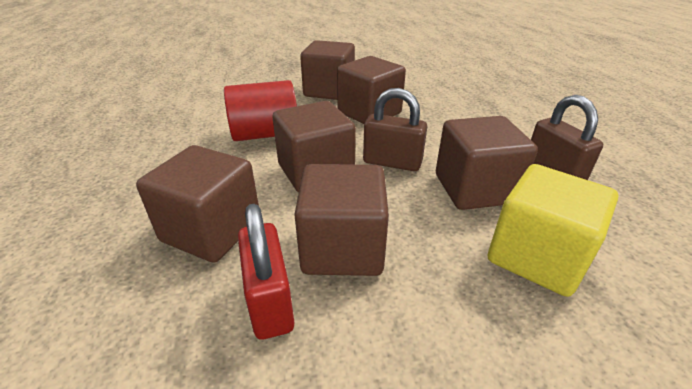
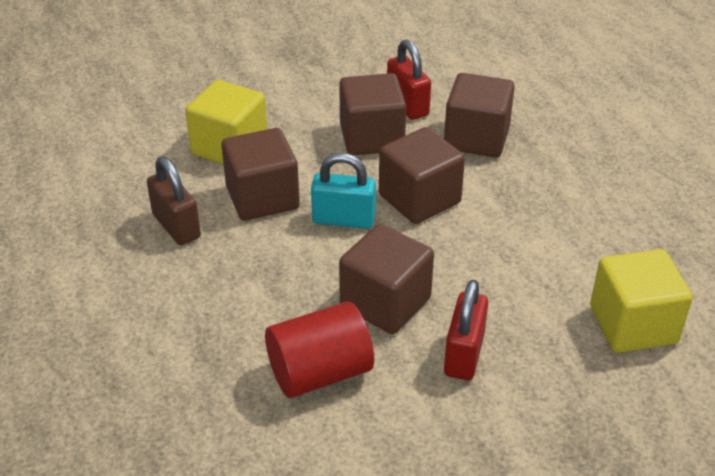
camera: 170 degrees right, 5 degrees up
(220, 93) = (633, 325): none -> yellow cube
(265, 134) = (503, 244): red cylinder -> red cylinder (320, 373)
(329, 91) = (464, 354): brown cube -> red padlock
(392, 162) = (343, 219): brown padlock -> turquoise padlock

